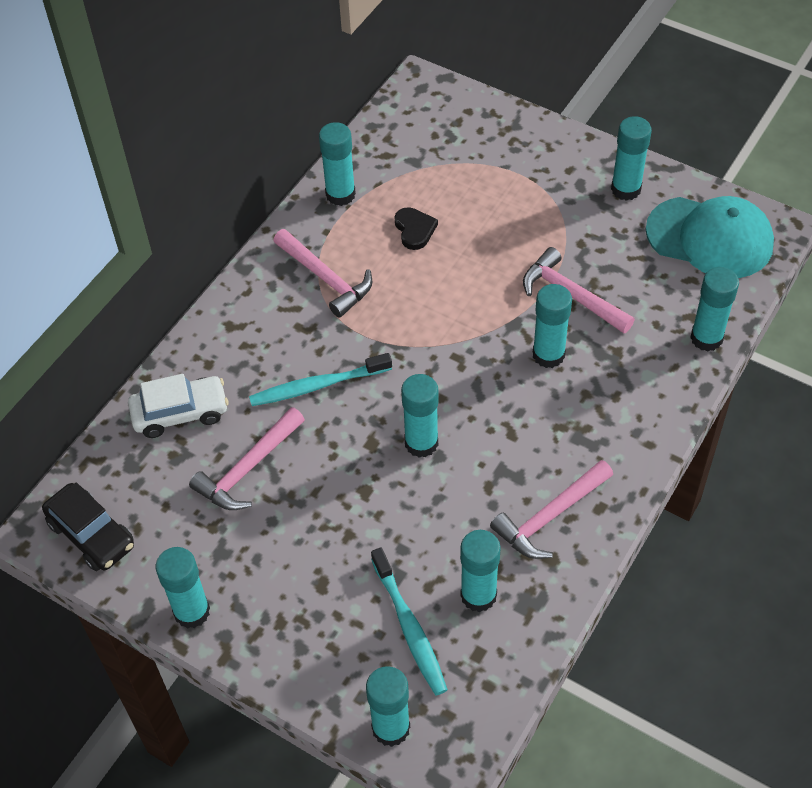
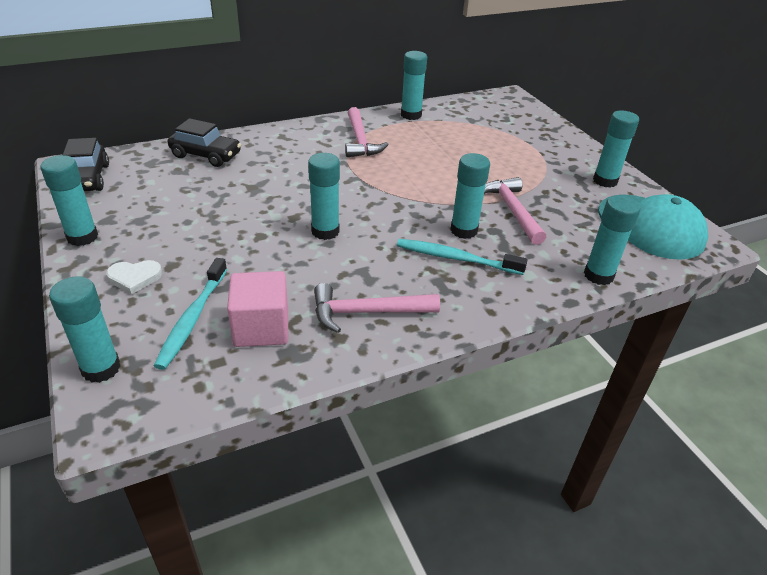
camera: 30 degrees right, 15 degrees down
(180, 413) = (206, 155): white car -> black car
(248, 468) = (207, 193): pink hammer -> none
(305, 622) = (134, 278): none -> white heart
(317, 386) = (296, 178): turquoise toothbrush -> turquoise toothbrush (456, 258)
(414, 230) = (438, 143): black heart -> none
(478, 595) = (261, 328): turquoise glue stick -> pink cube

